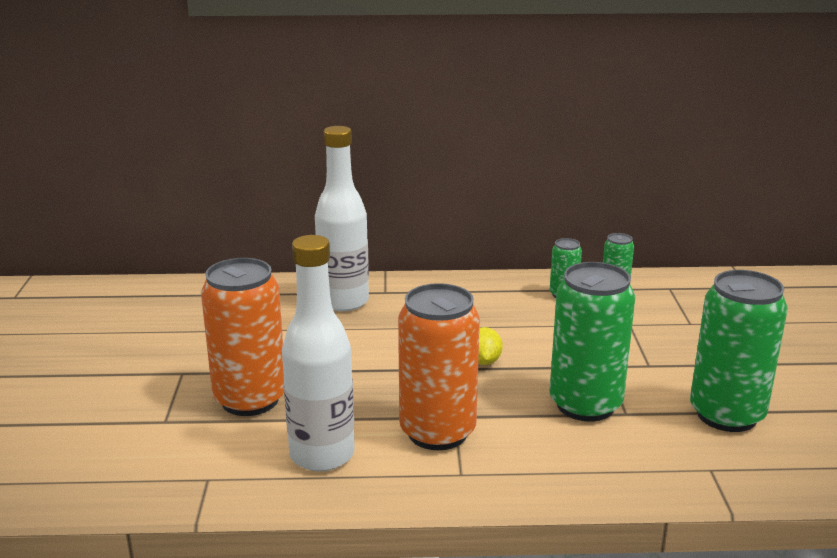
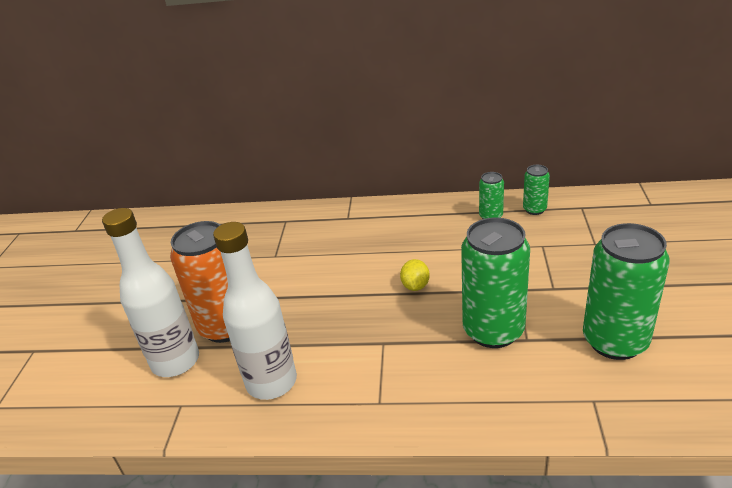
camera: 10 degrees right, 10 degrees up
(344, 302) = (314, 228): white bottle -> white bottle (175, 361)
(437, 432) = (367, 359): orange can -> none

